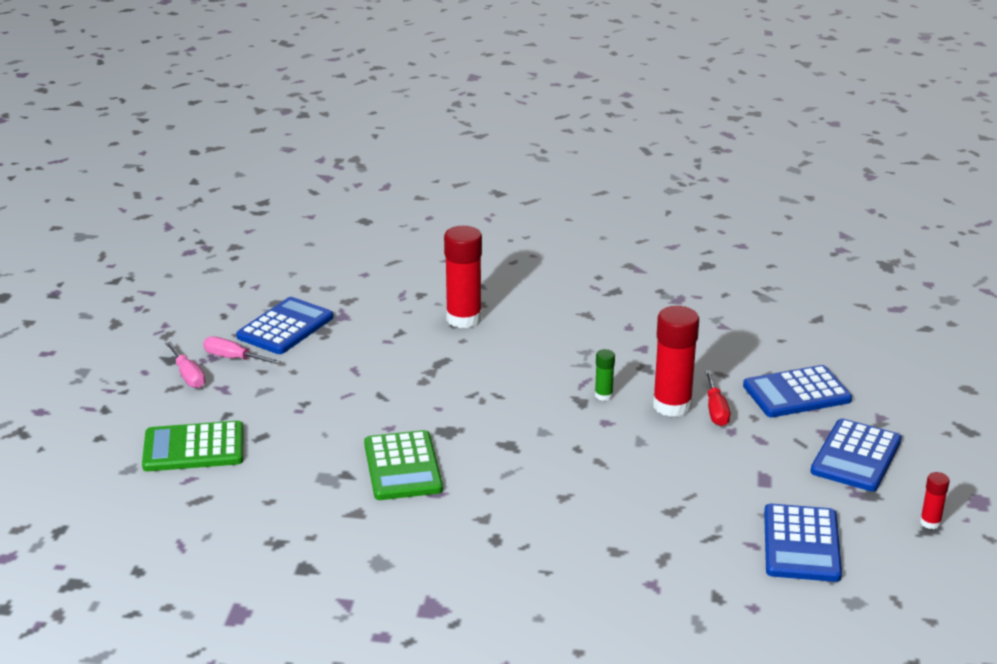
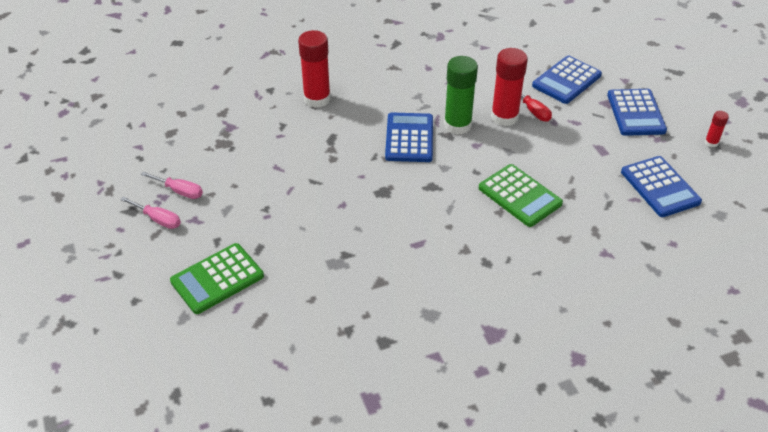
camera: 30 degrees left, 15 degrees up
(233, 358) = (180, 191): pink screwdriver -> pink screwdriver turned 150 degrees counterclockwise
(285, 327) = (196, 151): blue calculator -> blue calculator (409, 138)
(403, 467) = (378, 232): green calculator -> green calculator (520, 196)
(603, 395) = (457, 125): green glue stick -> green glue stick, size x2.11

